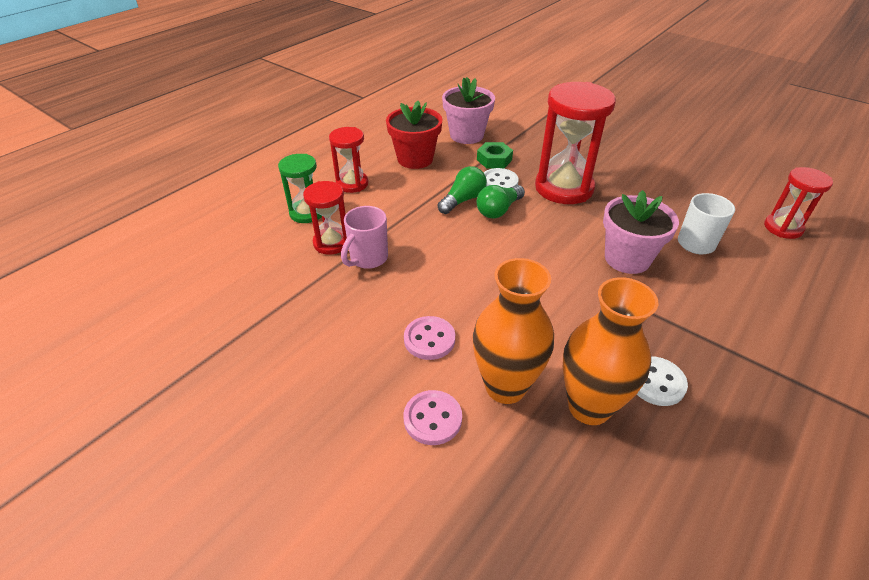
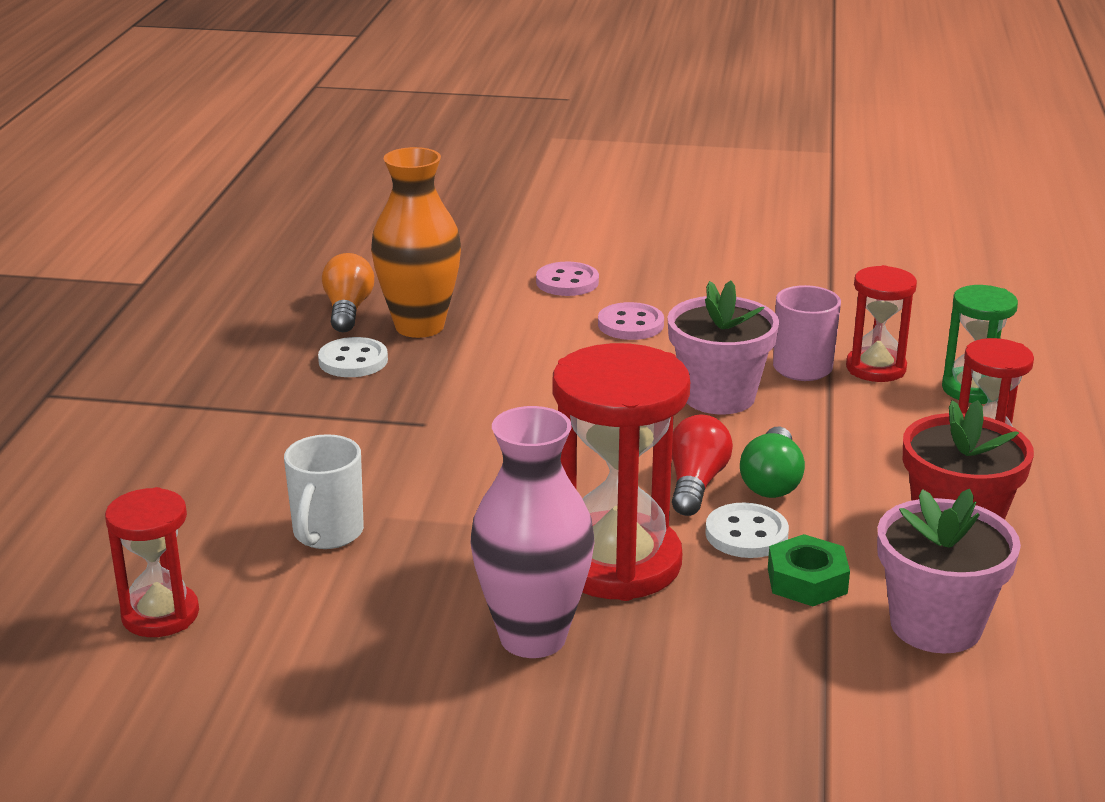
camera: 150 degrees right, 15 degrees down
(498, 210) = (696, 484): green light bulb -> red light bulb
(505, 386) = (515, 316): orange vase -> none
(616, 172) = (533, 637): none -> pink vase
(627, 258) = (437, 474): pink flower pot -> pink flower pot (718, 396)
(646, 463) = (348, 310): none -> orange light bulb

